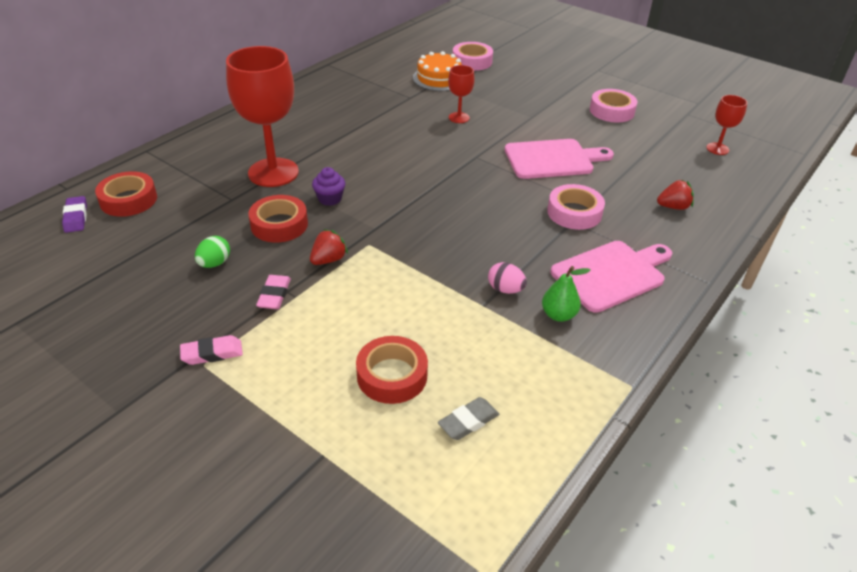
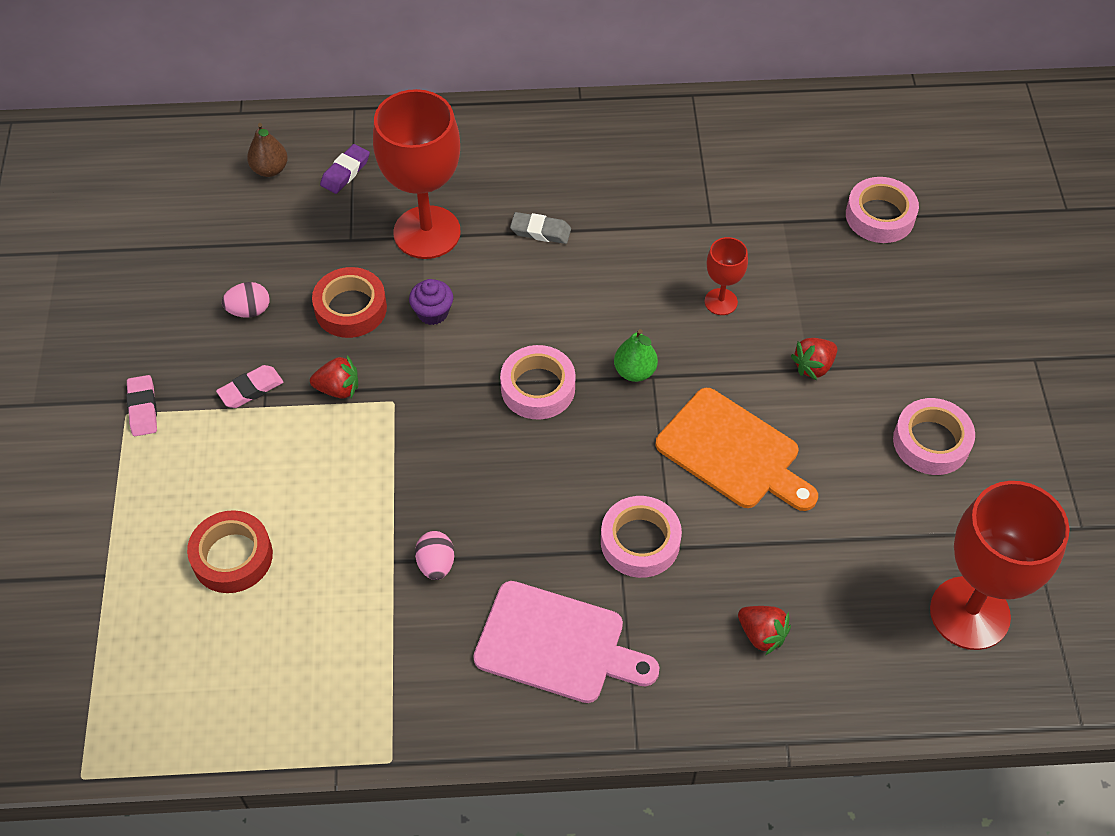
camera: 50 degrees right, 15 degrees up
(76, 217) = (210, 159): purple eraser -> purple eraser (345, 172)
(128, 200) = (270, 169): red tape -> brown pear
(212, 353) = (143, 408): pink eraser -> pink eraser turned 45 degrees clockwise
(214, 263) = (249, 310): green egg -> pink egg
(432, 192) = (538, 388): none -> pink tape
(439, 78) = (791, 217): orange cake -> none
(468, 422) = (228, 654): grey eraser -> grey eraser (540, 231)
(531, 115) = (813, 366): none -> red strawberry
(552, 159) = (733, 452): pink cutting board -> orange cutting board
(558, 315) = (440, 635): green pear -> green pear (635, 371)
(717, 149) = (969, 613): red goblet -> red goblet, size x2.10

